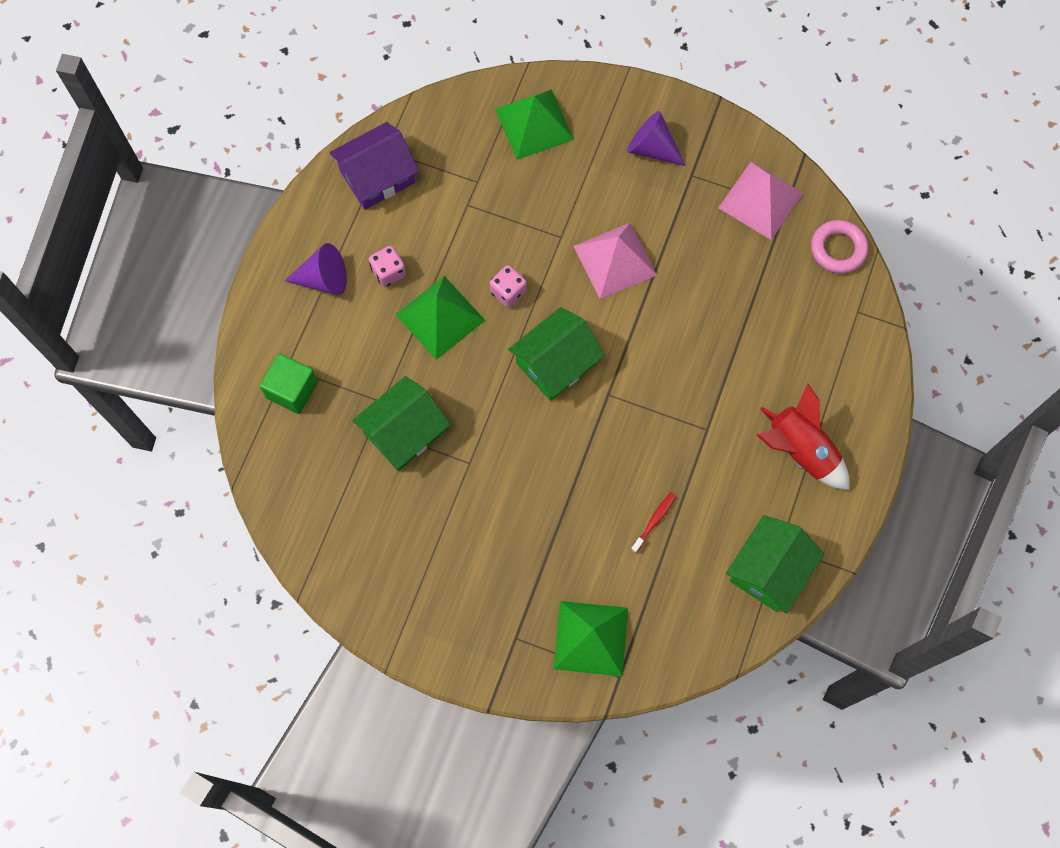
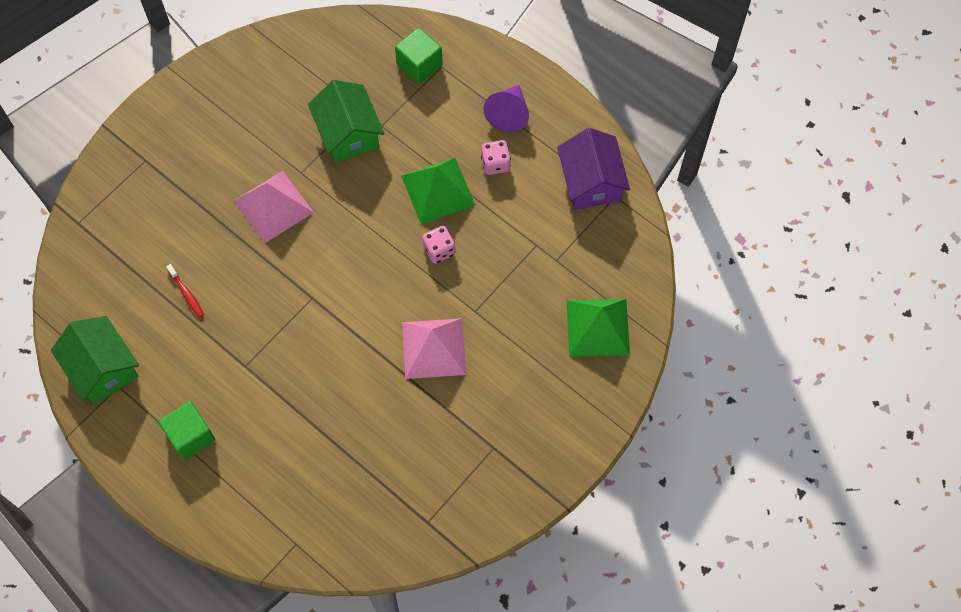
camera: 110 degrees right, 5 degrees down
(556, 363) = (357, 266): green house -> none
(591, 638) = (117, 213): green pyramid -> none
(652, 148) = (535, 422): purple cone -> none
(761, 200) = (443, 501): pink pyramid -> pink pyramid (273, 206)
(800, 450) = (190, 436): red rocket -> green cube
(838, 249) = (365, 552): pink ring -> none

